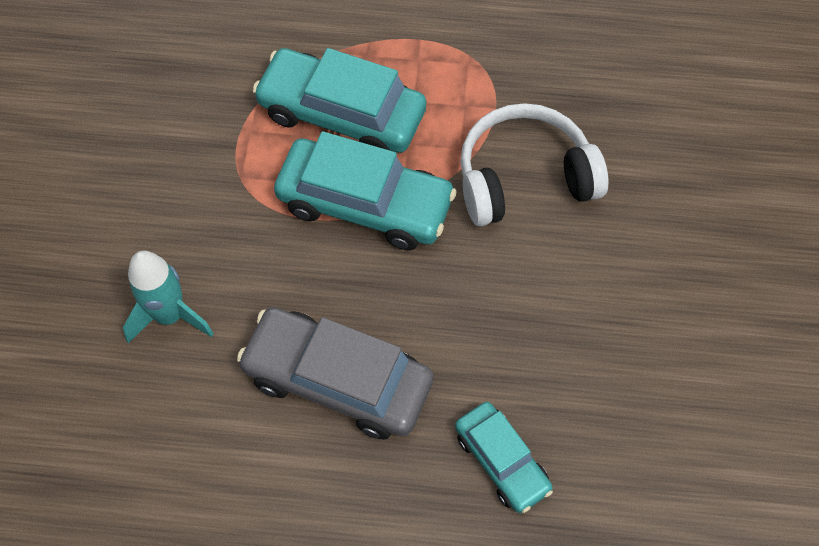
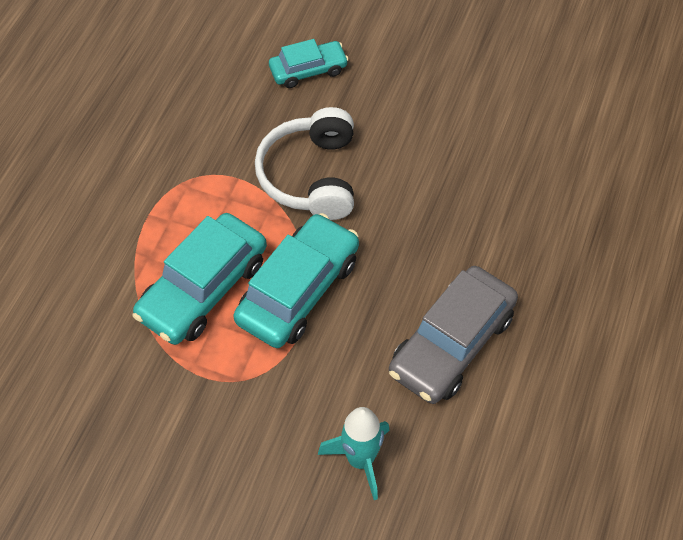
camera: 75 degrees left, 5 degrees down
(501, 461) = (541, 251): turquoise car -> turquoise car (308, 70)

